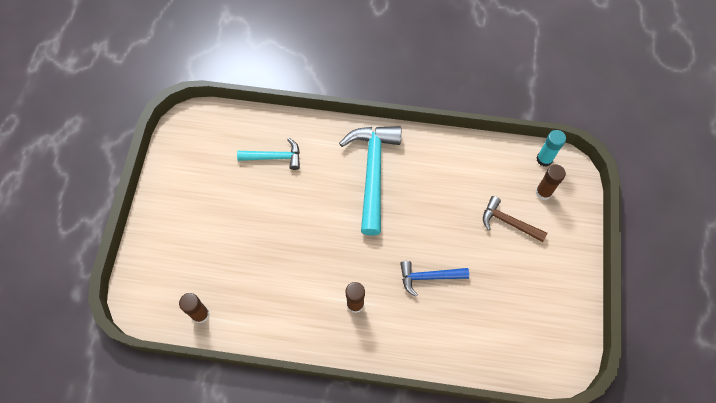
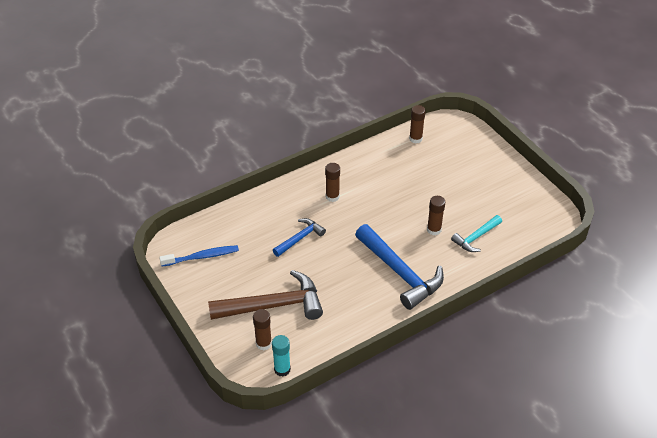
camera: 140 degrees right, 20 degrees down
(300, 192) = (434, 230): none -> brown glue stick
(373, 172) = (400, 273): turquoise hammer -> blue hammer
(508, 222) = (274, 305): brown hammer -> brown hammer, size x1.83
(539, 328) = (202, 257): none -> blue toothbrush

